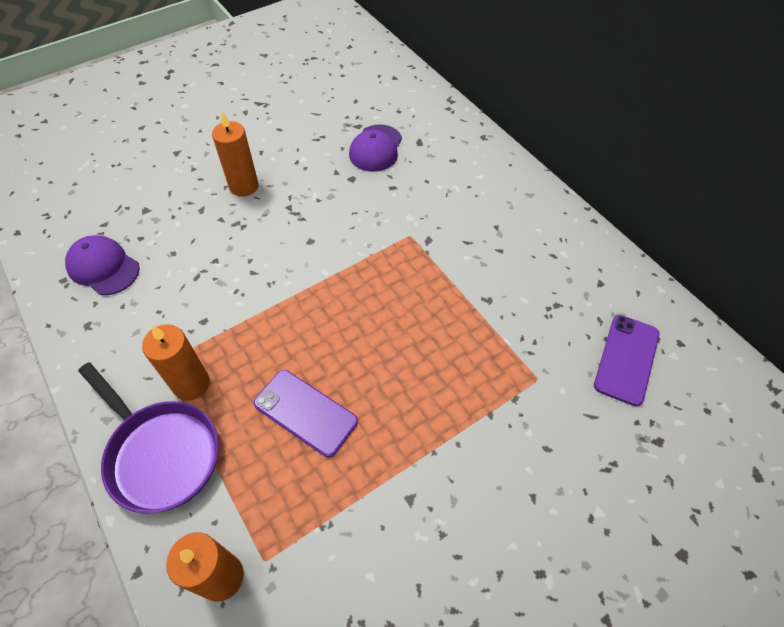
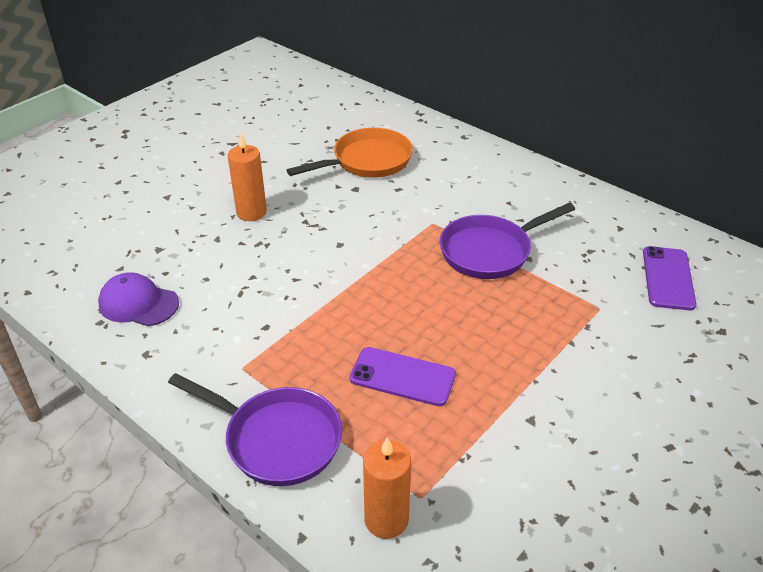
camera: 15 degrees left, 15 degrees down
(191, 384) = (279, 378): orange candle -> none
(376, 148) = (367, 161): purple cap -> orange pan
(453, 282) = (490, 251): none -> purple pan

